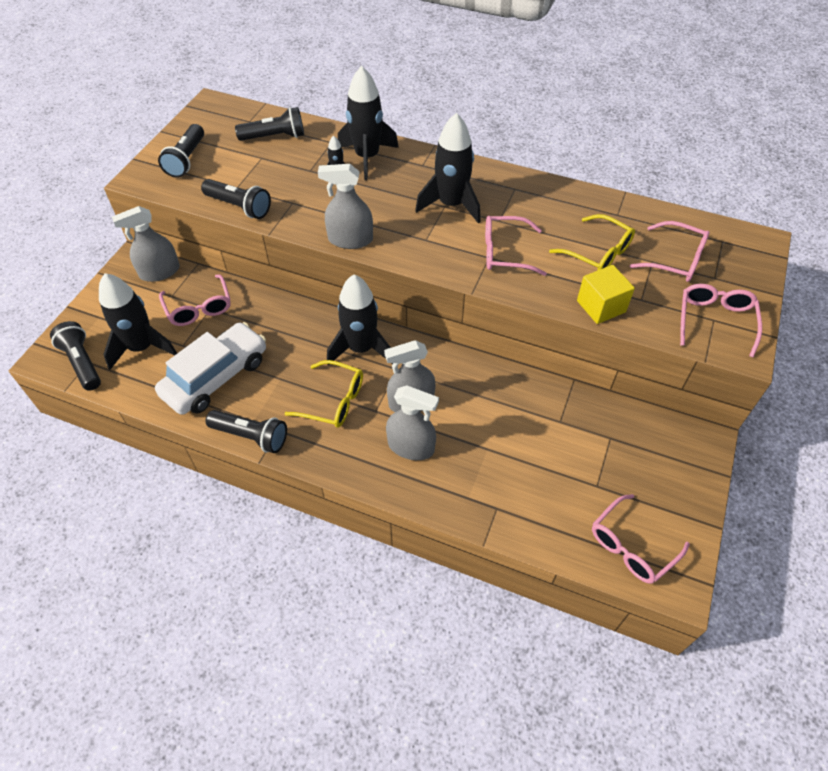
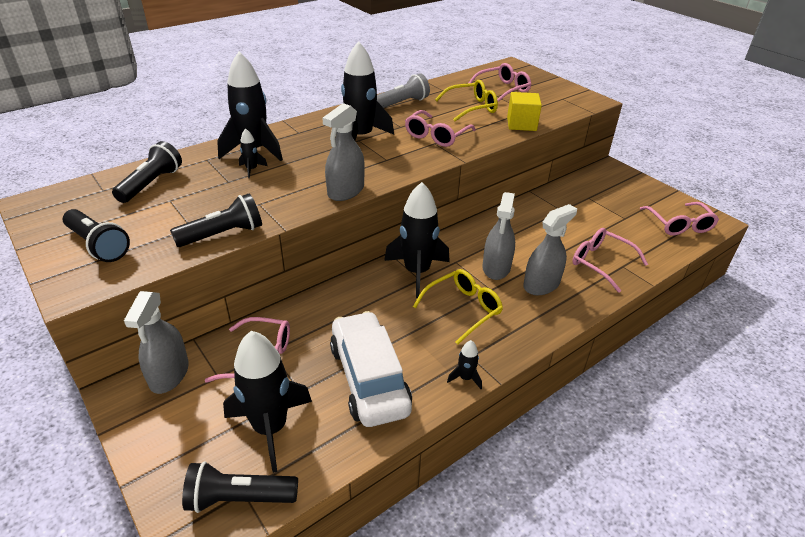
camera: 60 degrees left, 15 degrees down
(251, 436) = (465, 378): black flashlight -> black rocket
(549, 199) = (401, 103): none -> grey flashlight
(715, 321) = (564, 98): pink glasses -> pink glasses (601, 263)

